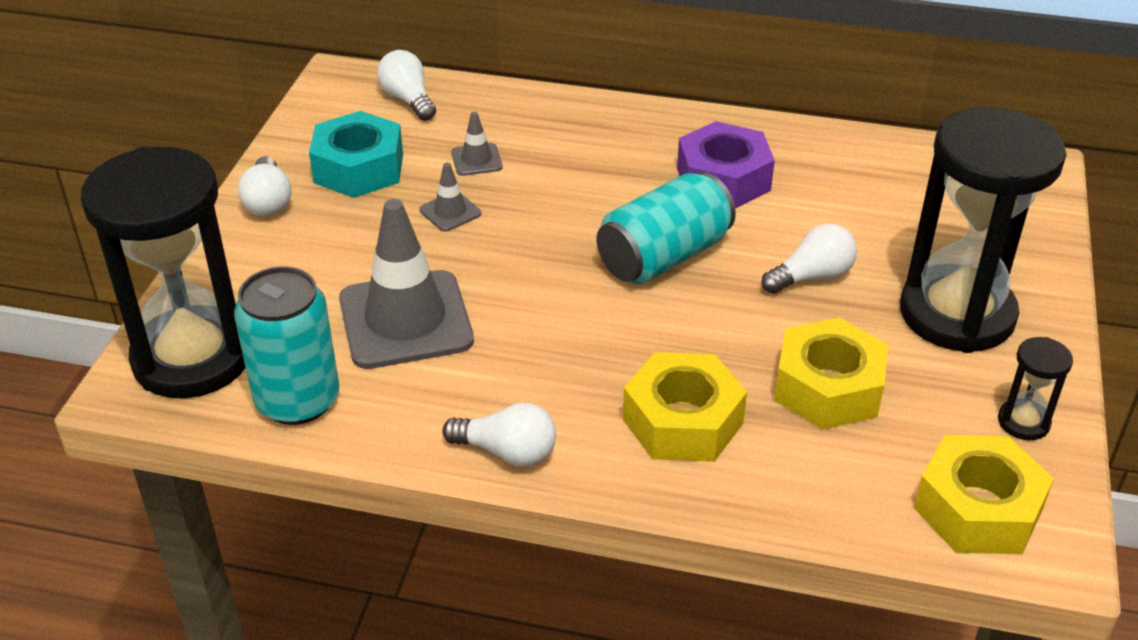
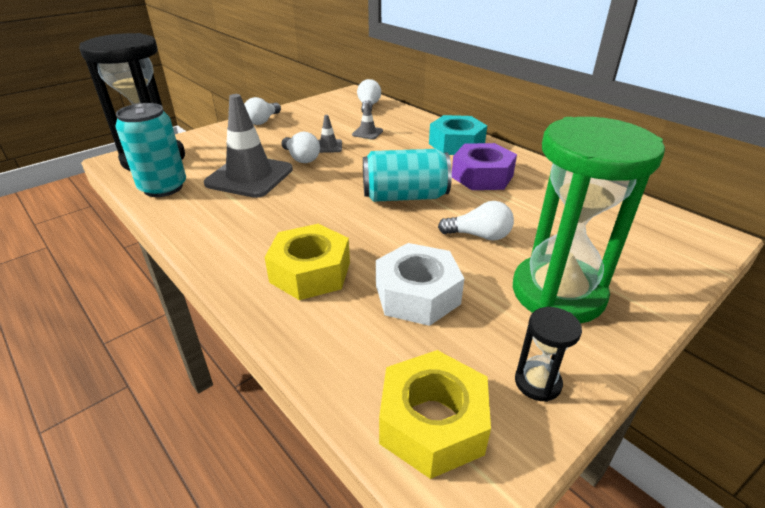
camera: 35 degrees right, 5 degrees down
(359, 168) = (314, 121): turquoise nut -> turquoise nut (456, 144)
(507, 452) = (208, 245): white light bulb -> white light bulb (301, 158)
(828, 388) = (417, 294): yellow nut -> white nut
(956, 314) = (558, 293): black hourglass -> green hourglass

